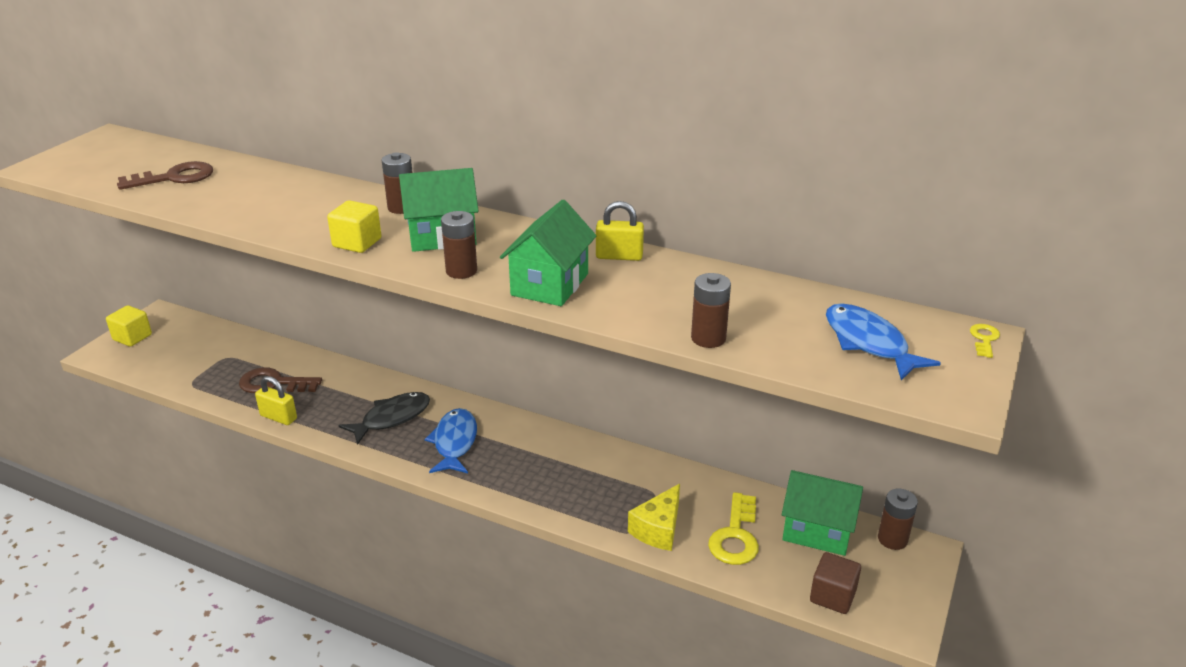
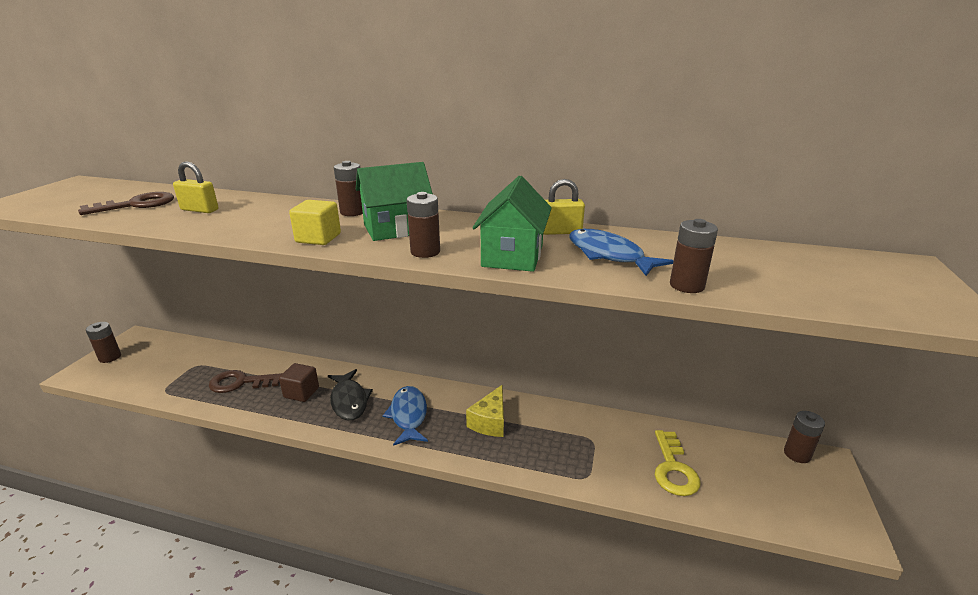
camera: 10 degrees left, 5 degrees down
(132, 337) = (110, 357): yellow cube -> brown battery
(278, 417) = (247, 411): yellow padlock -> yellow padlock (199, 210)
(392, 418) = (349, 401): black fish -> black fish turned 120 degrees clockwise
(658, 529) = (607, 471): yellow cheese -> yellow cheese (490, 422)
(817, 531) = (735, 455): green house -> none
(832, 596) = (780, 514): brown cube -> brown cube (301, 392)
(868, 343) = (828, 277): blue fish -> blue fish (608, 255)
(984, 339) = (916, 266): yellow key -> none

